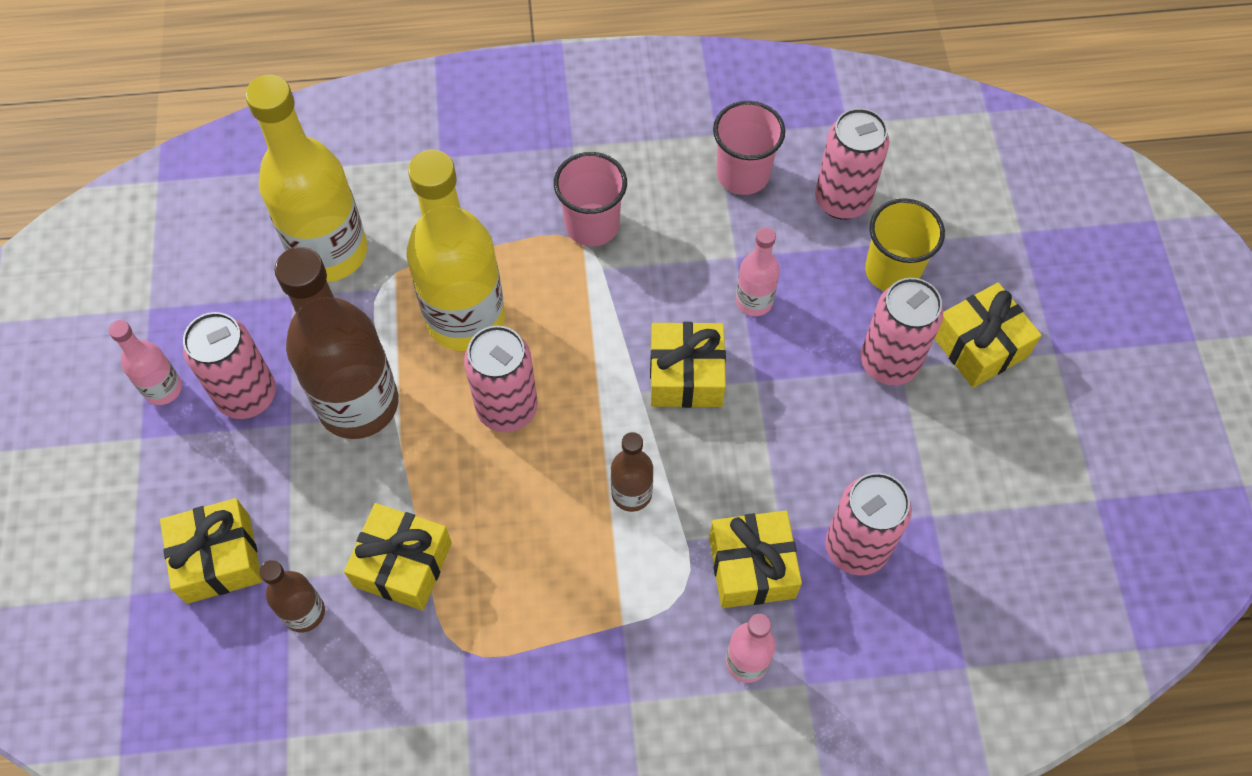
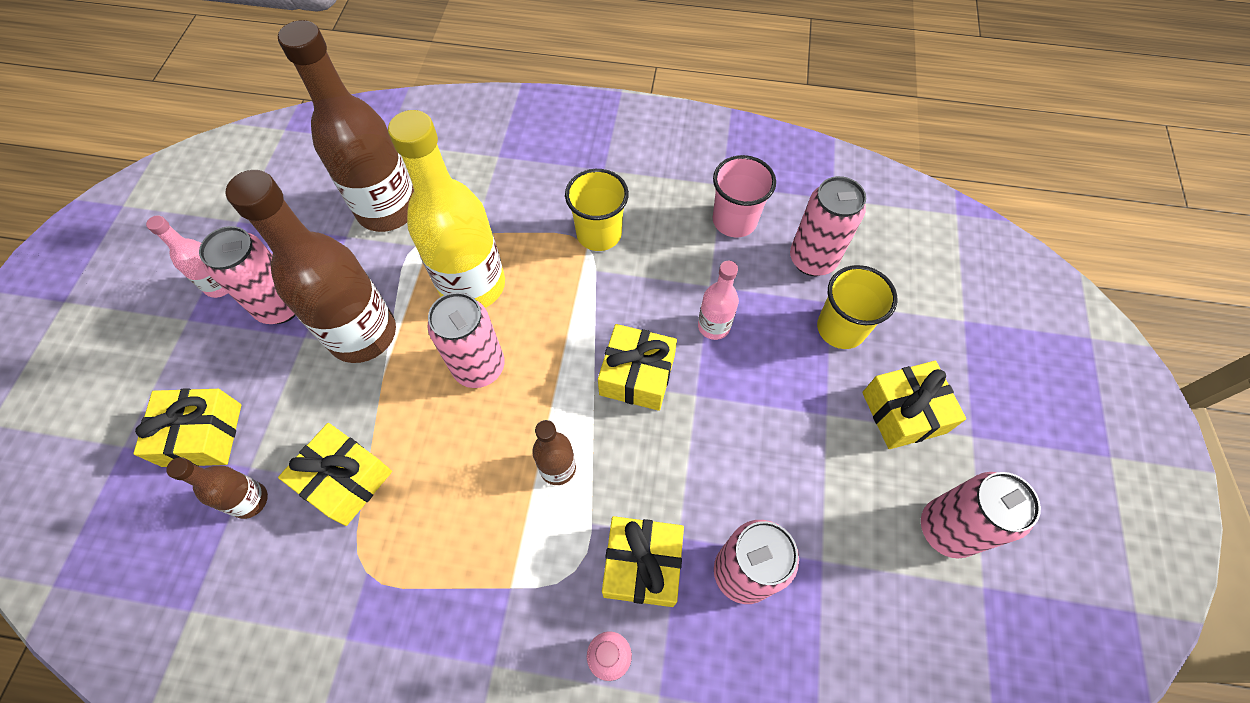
camera: 15 degrees right, 0 degrees up
(329, 252) = (388, 209): yellow bottle -> brown bottle
(592, 225) = (599, 234): pink cup -> yellow cup
(889, 363) = (817, 408): pink can -> pink can (946, 529)

